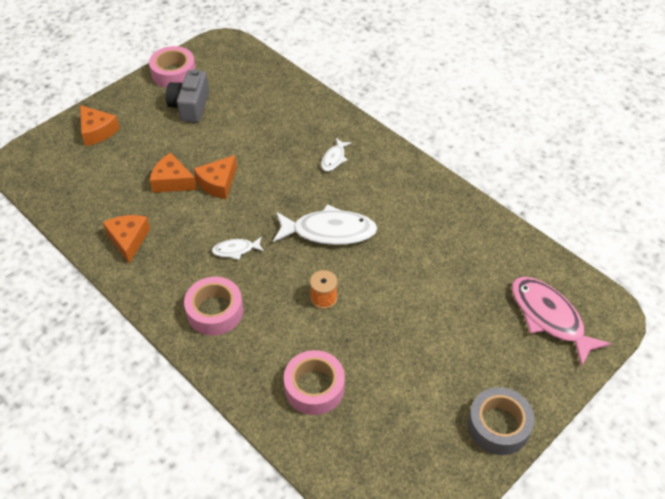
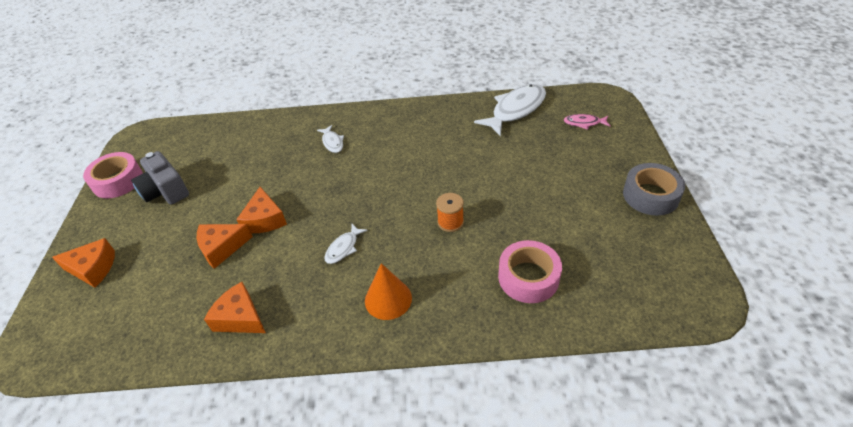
camera: 45 degrees left, 5 degrees down
(215, 311) = (388, 299): pink tape -> orange cone
(329, 231) = (393, 183): white fish -> white fish (515, 110)
(549, 318) = (584, 123): pink fish -> pink fish, size x0.49

